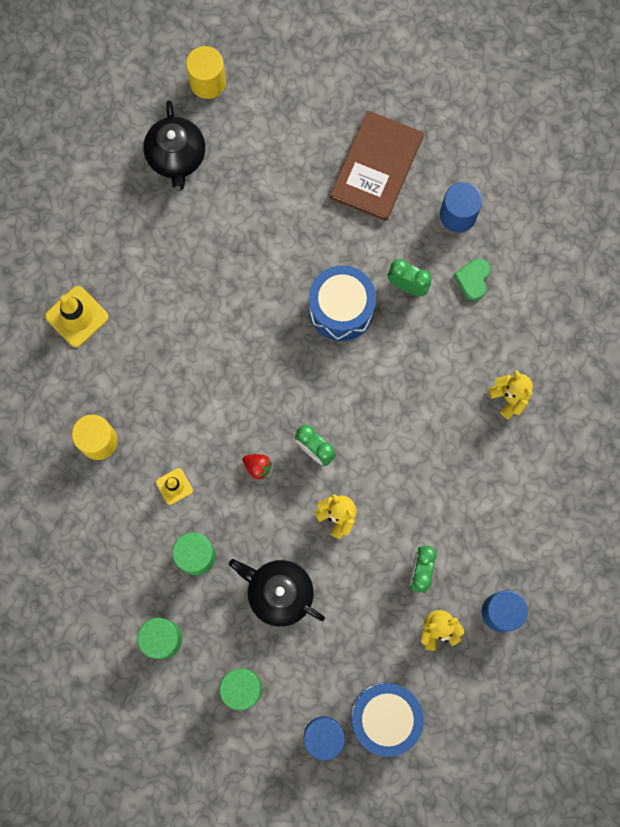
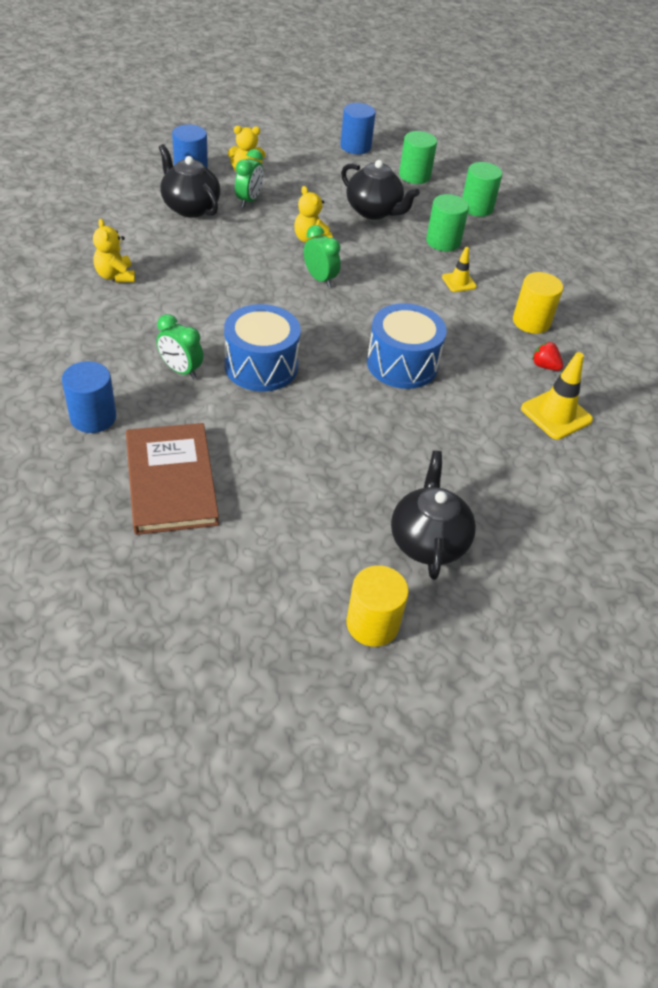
camera: 175 degrees left, 30 degrees down
(257, 467) = (377, 279): red strawberry -> red strawberry (544, 366)
(376, 167) = (171, 481): brown book -> brown book turned 45 degrees counterclockwise
(385, 717) = (305, 145): blue drum -> blue drum (402, 364)
(473, 279) = (105, 362): green heart -> none
(478, 537) = (190, 207): none -> black teapot

